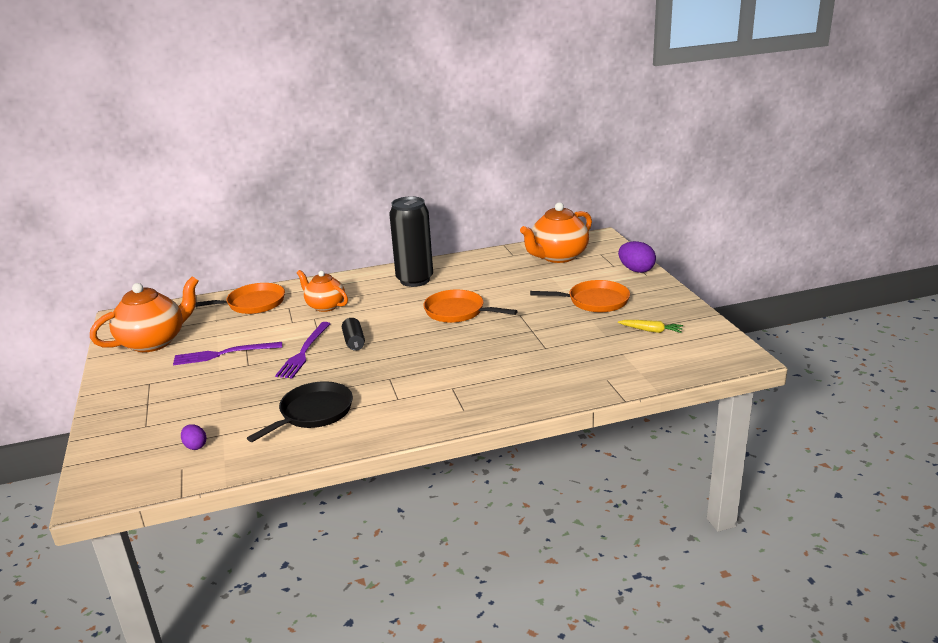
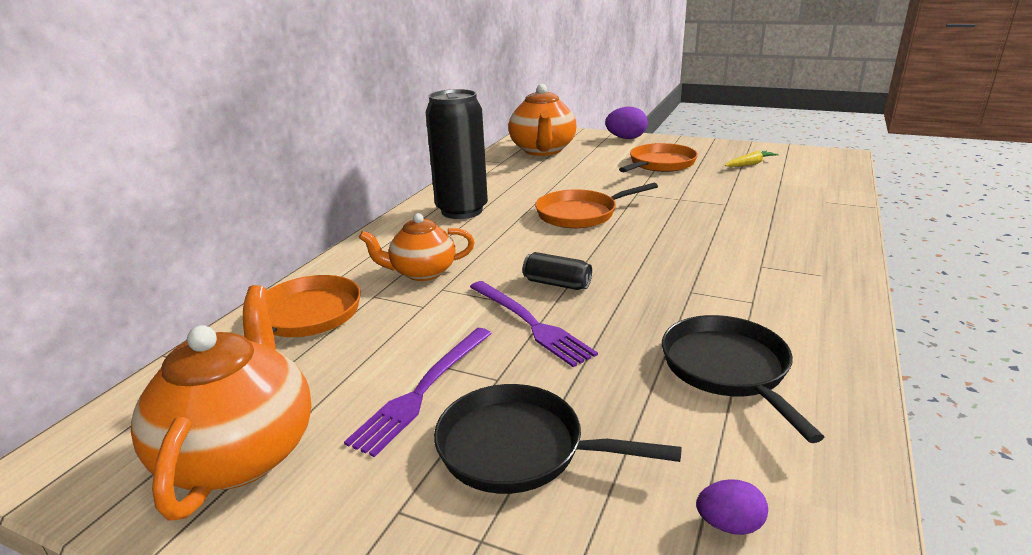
camera: 50 degrees left, 0 degrees up
(204, 389) = (519, 448): none -> black pan

